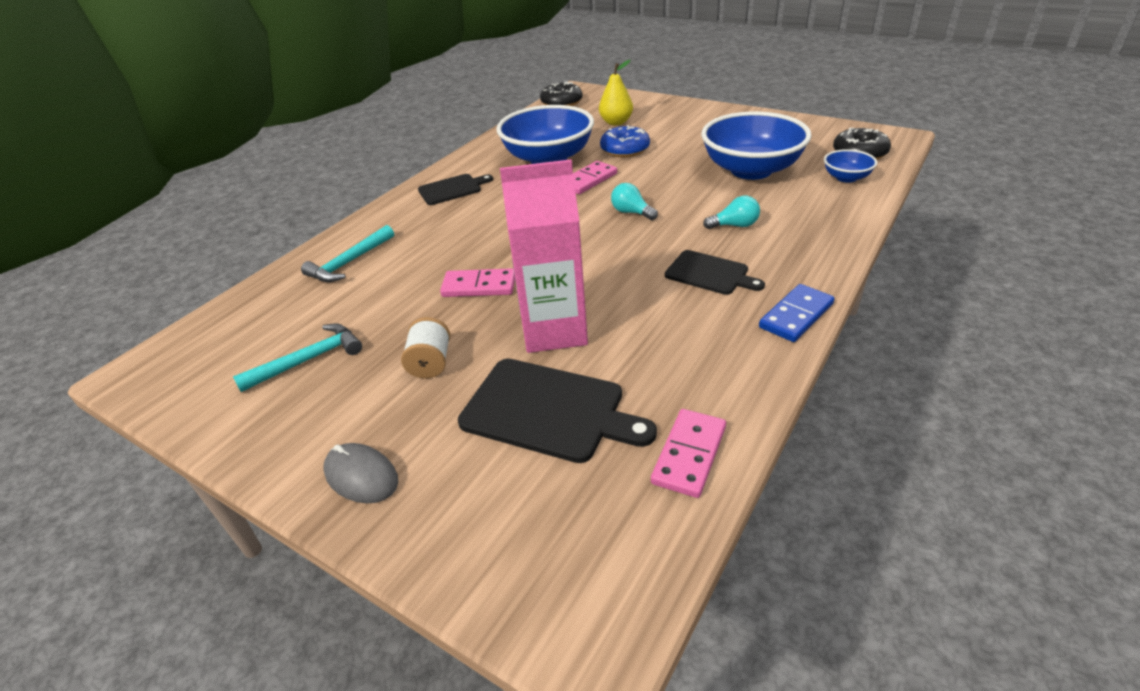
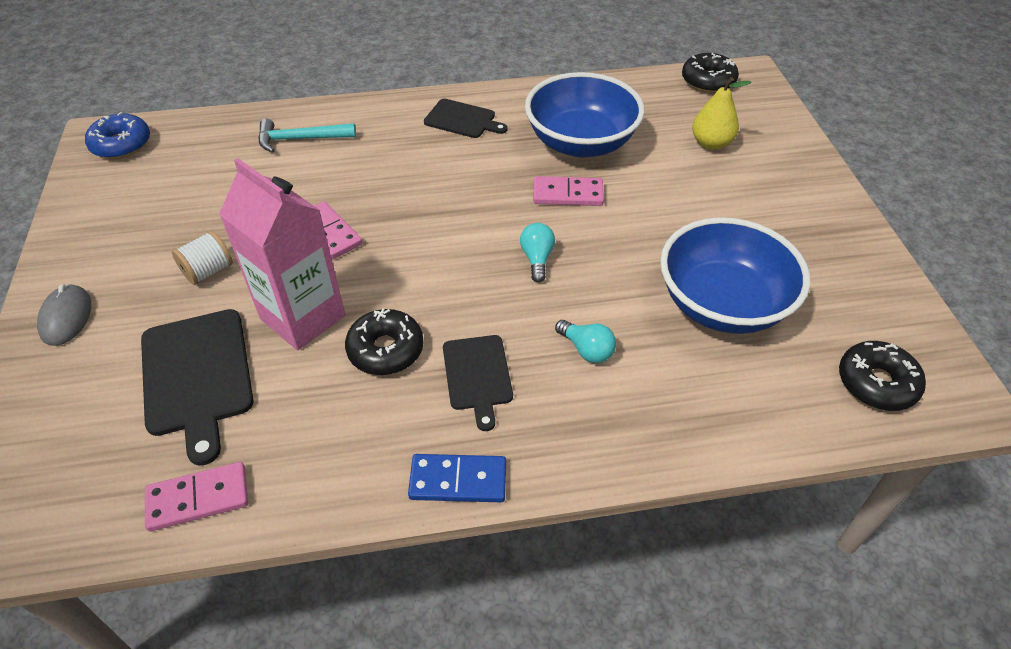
camera: 45 degrees right, 10 degrees up
(308, 360) = (167, 204): turquoise hammer -> none
(625, 149) = (658, 183): blue donut -> blue donut (121, 144)
(638, 303) = (386, 350): none -> black donut
(846, 178) = (795, 397): blue bowl -> none

